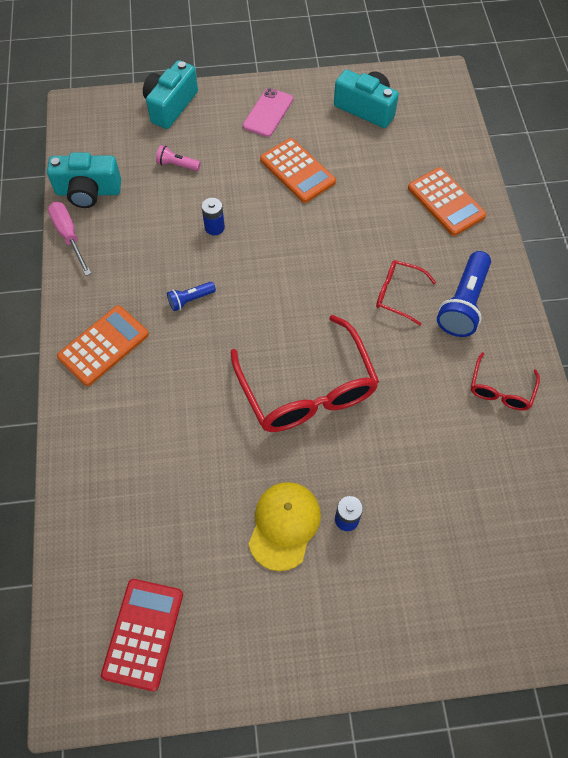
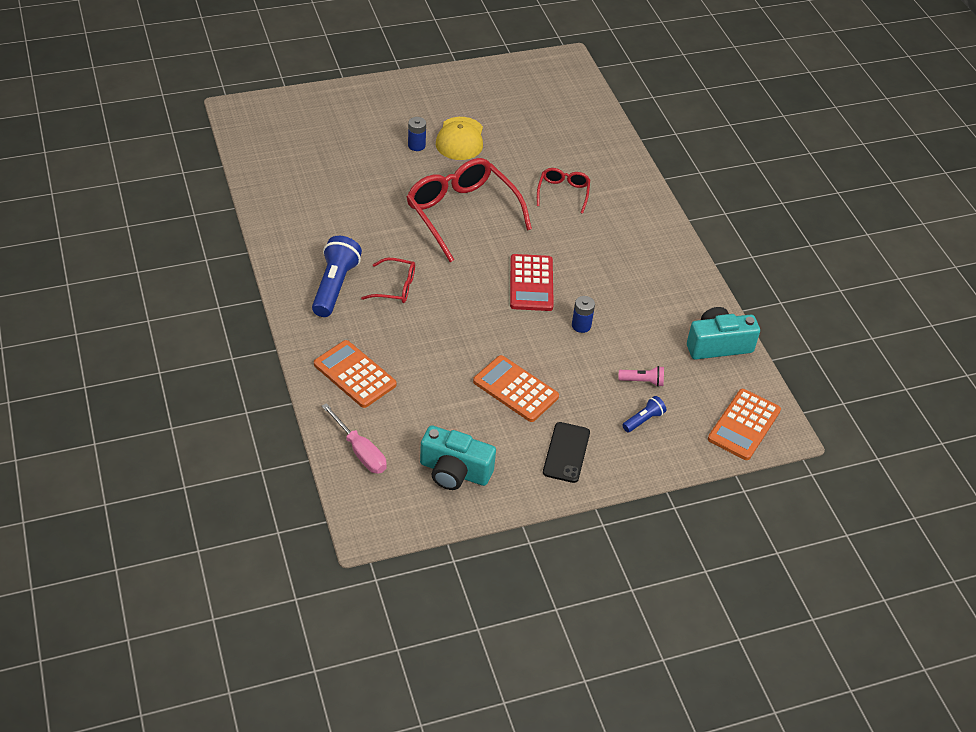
camera: 165 degrees right, 15 degrees down
(69, 236) = (713, 303): pink screwdriver -> pink screwdriver (360, 451)
(103, 345) = (638, 226): orange calculator -> orange calculator (744, 425)
(143, 633) = (536, 86): red calculator -> red calculator (531, 283)
(170, 106) = (679, 447): turquoise camera -> none
(190, 300) = (580, 265): blue flashlight -> blue flashlight (643, 420)
(268, 113) = (566, 452): pink phone -> black phone
(500, 389) = (302, 228): red glasses -> red glasses (563, 193)

